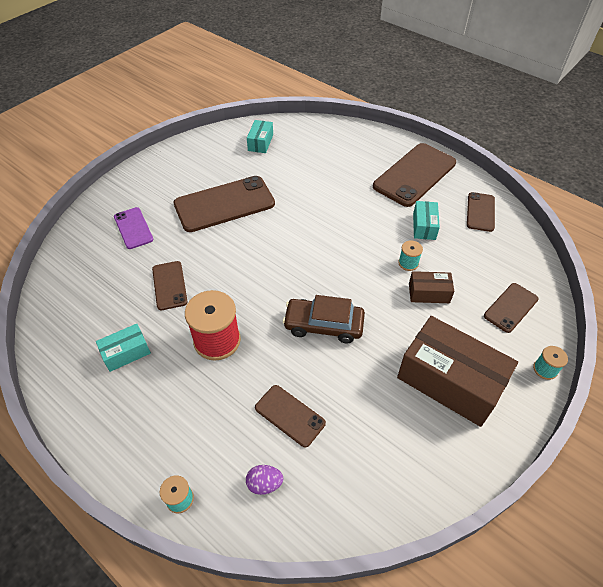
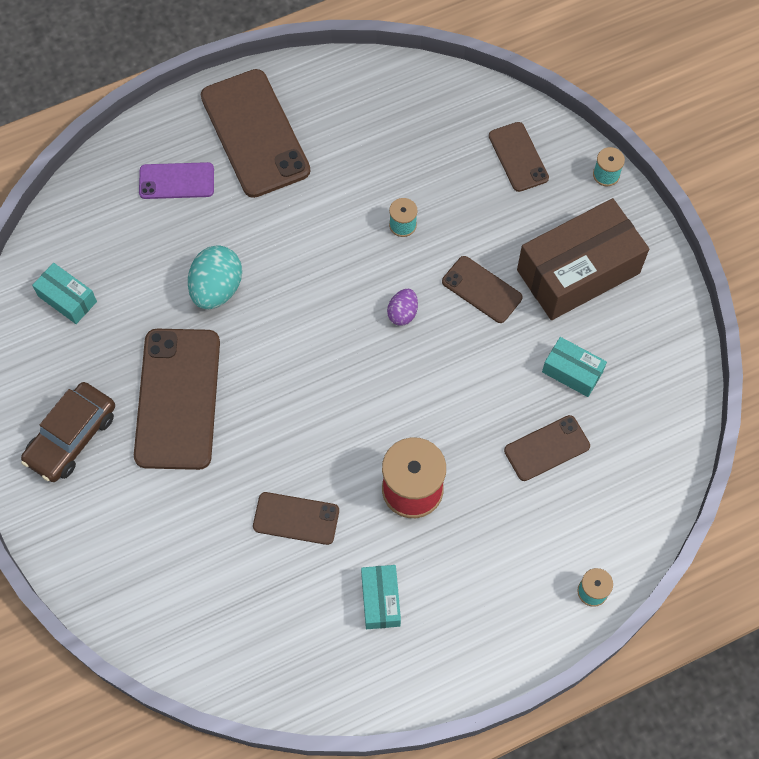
camera: 65 degrees left, 15 degrees up
(133, 228) = (160, 536): purple phone -> purple phone (176, 181)
(264, 484) = (611, 503): purple egg -> purple egg (402, 313)
(304, 195) = (217, 289): none -> turquoise egg
(323, 325) = (447, 362): brown car -> brown car (71, 437)
(424, 226) = (353, 175): turquoise box -> turquoise box (572, 372)
(429, 293) = (458, 228): brown box -> none
(480, 212) = (363, 98): brown phone -> brown phone (482, 289)

